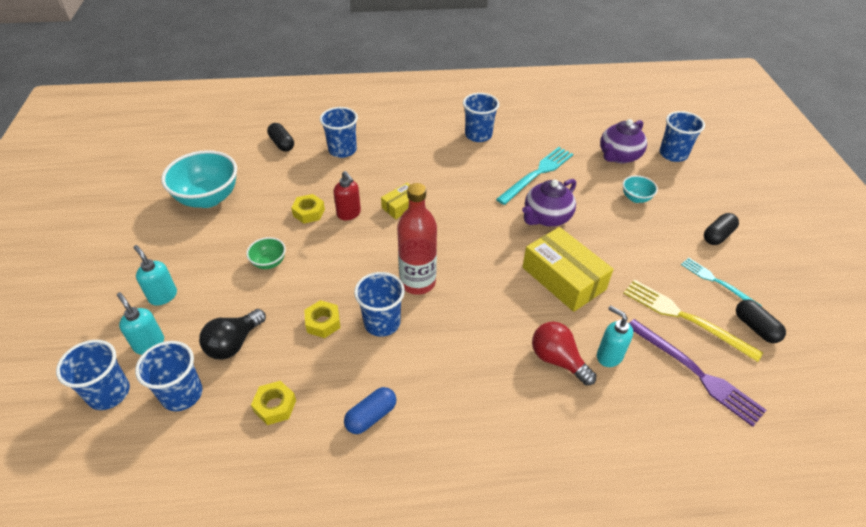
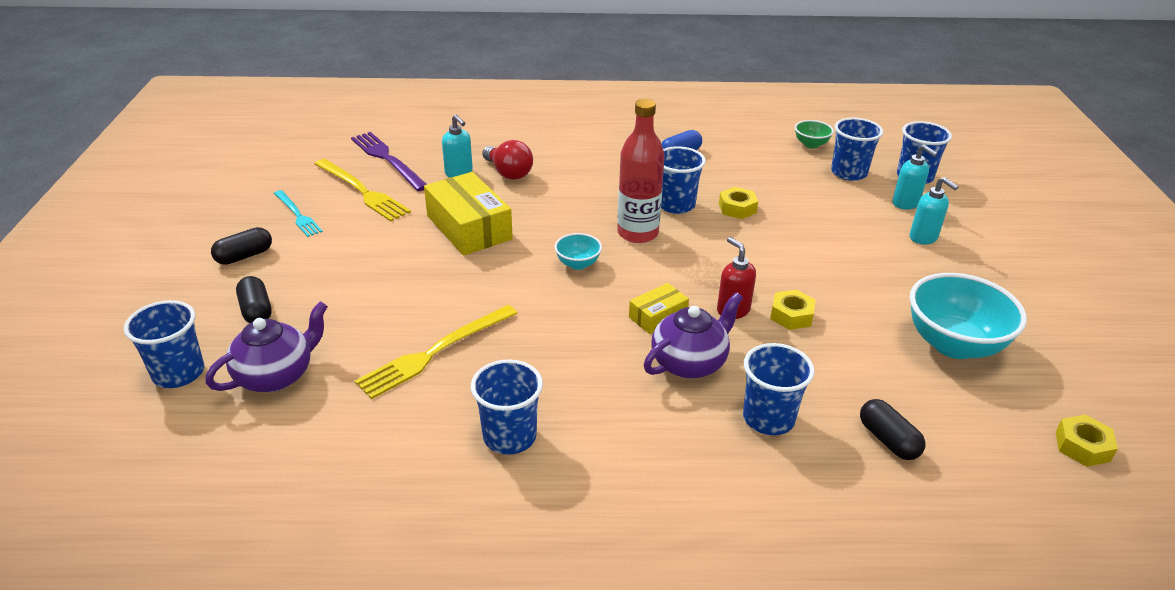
camera: 175 degrees left, 10 degrees down
(234, 343) = (821, 199): black light bulb -> none
(269, 263) = (819, 261): green bowl -> green bowl (811, 144)
(275, 406) = (763, 163): yellow nut -> yellow nut (1082, 446)
(537, 174) = (435, 352): turquoise fork -> yellow fork
(546, 217) = (455, 289): purple teapot -> purple teapot (690, 362)
(636, 198) = (309, 307): turquoise bowl -> turquoise bowl (578, 264)
(755, 327) = (299, 181): black capsule -> black capsule (256, 311)

